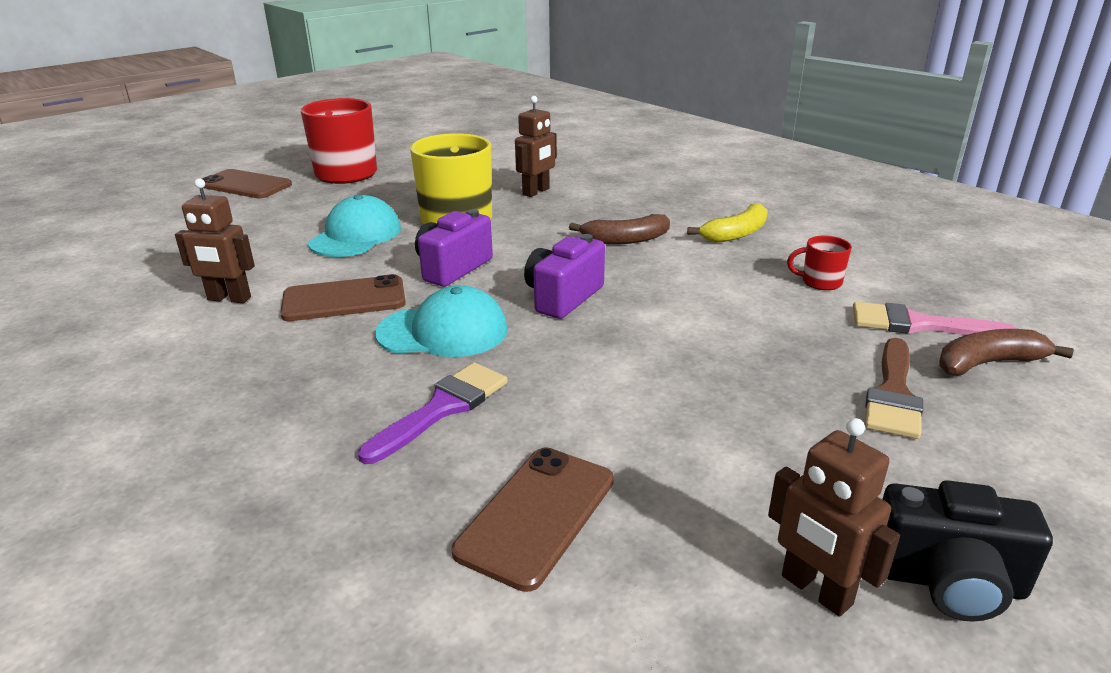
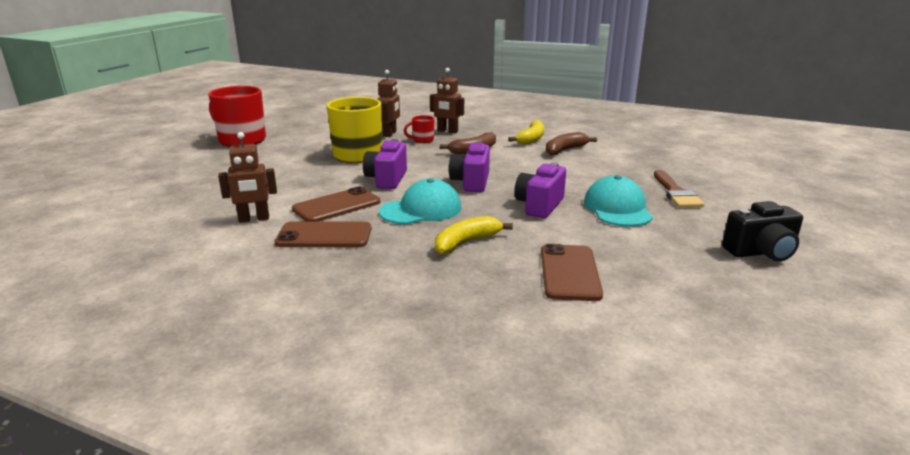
camera: 25 degrees left, 5 degrees down
(245, 185) = (170, 156): brown phone -> brown phone (324, 236)
(356, 236) = (298, 173): turquoise cap -> turquoise cap (617, 208)
(443, 408) = (466, 242): purple brush -> yellow banana
(623, 365) = (539, 206): none -> purple camera
(816, 590) = (717, 268): brown robot -> brown robot (447, 131)
(820, 282) = (596, 154): red mug -> red mug (422, 140)
(918, 324) = (658, 164): pink brush -> none
(988, 363) = (702, 174): brown banana -> brown banana (565, 150)

